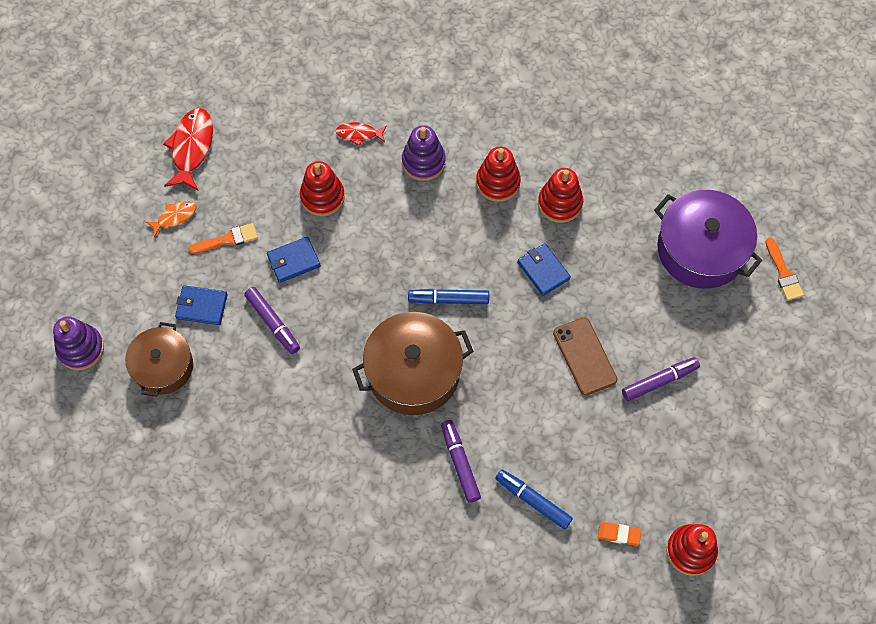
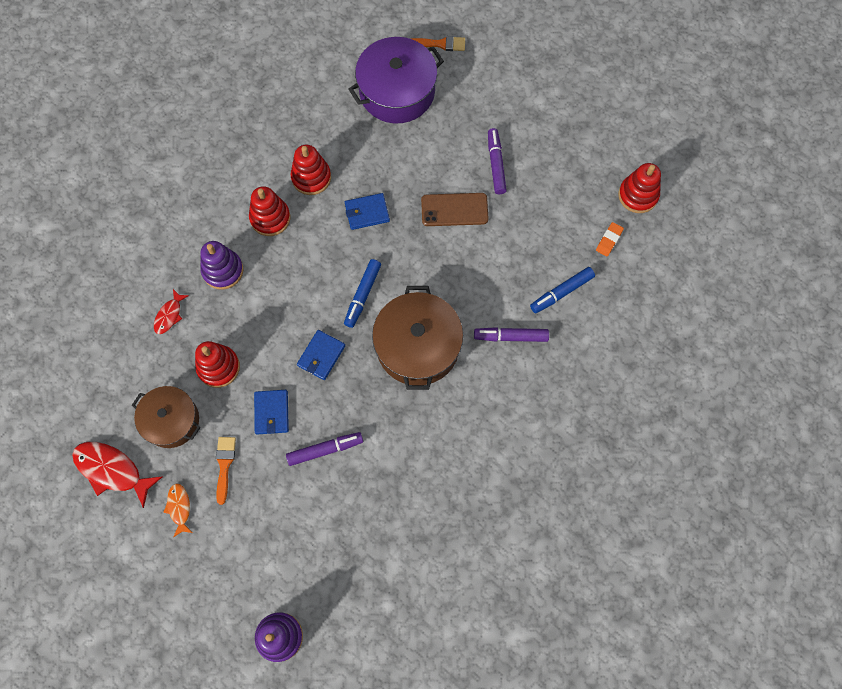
camera: 70 degrees left, 5 degrees up
(163, 366) = (328, 562): brown pot -> brown pot (171, 421)
(201, 306) = (282, 509): blue wallet -> blue wallet (321, 356)

